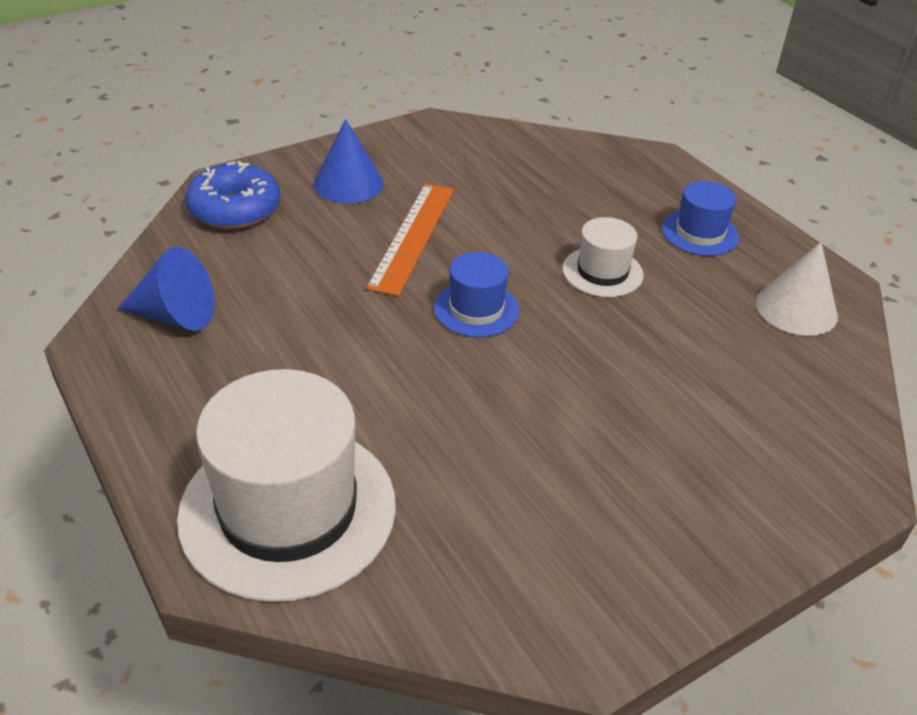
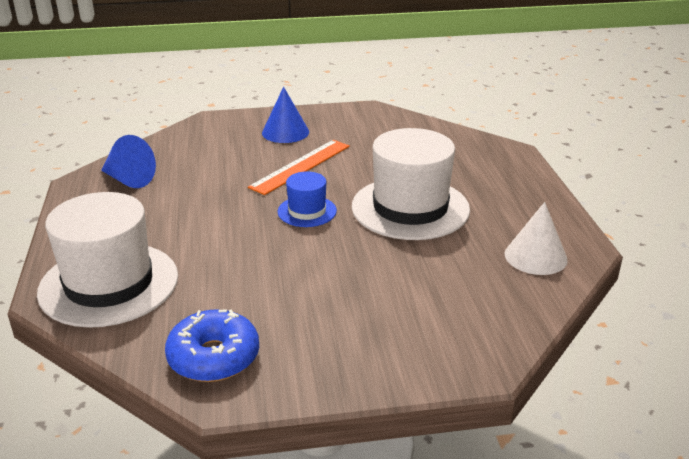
camera: 25 degrees right, 10 degrees down
(235, 209) = (206, 134): blue donut -> blue donut (214, 357)
(602, 272) = (410, 208): white hat -> white hat, size x2.01
(700, 233) = (502, 199): blue hat -> none

